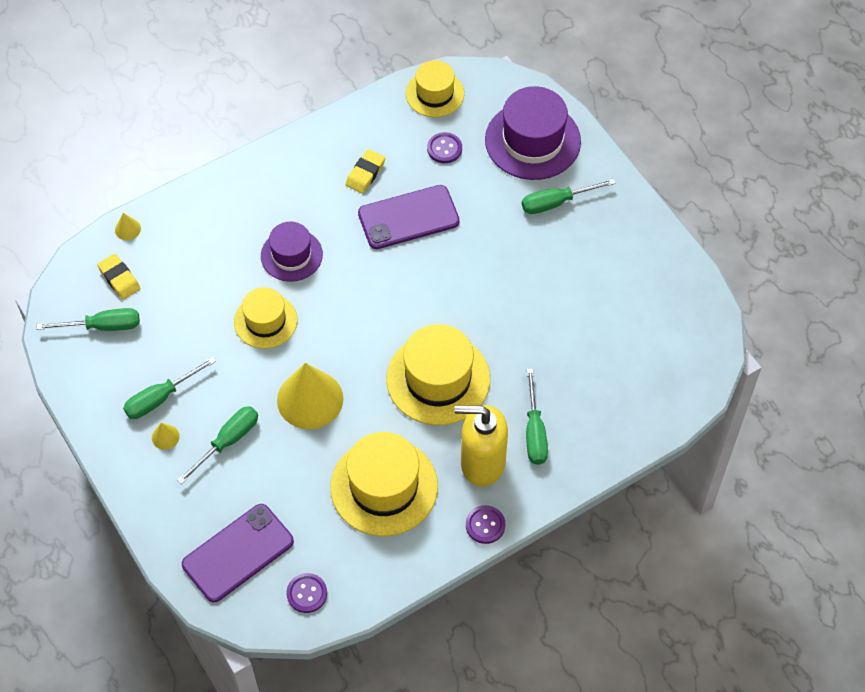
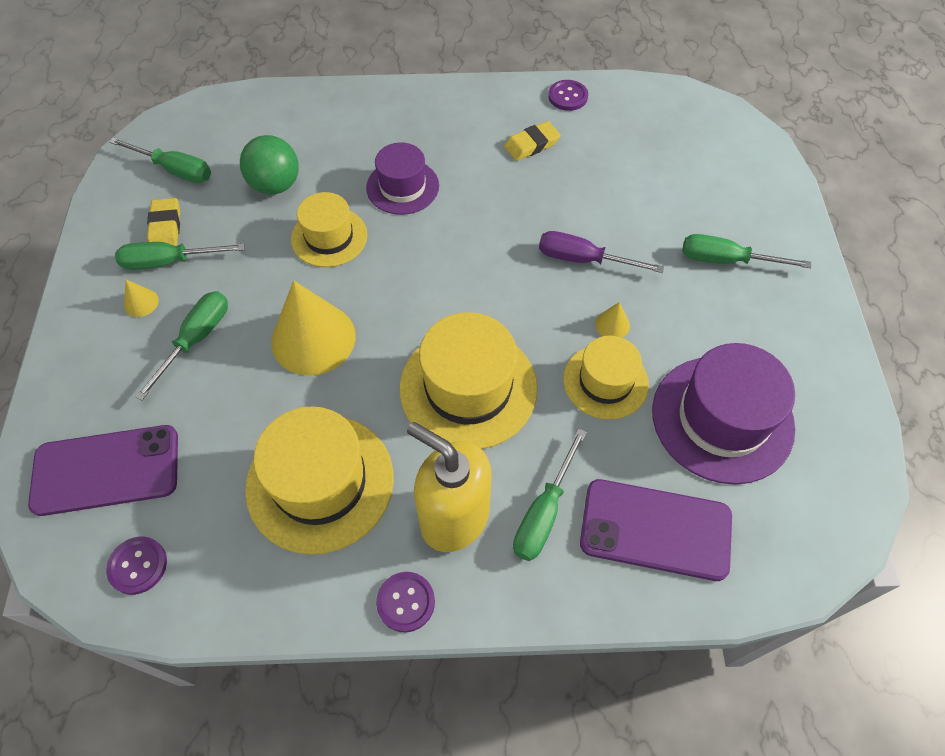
camera: 30 degrees right, 0 degrees up
(119, 279) = (225, 136): yellow eraser -> yellow eraser (166, 227)
(127, 229) = (268, 97): yellow cone -> yellow cone (612, 324)
(193, 300) = (275, 185): none -> green ball
(227, 441) = (196, 339): green screwdriver -> green screwdriver turned 45 degrees counterclockwise
(408, 217) = (548, 204): purple phone -> purple phone (655, 529)
(435, 94) = (652, 103): yellow hat -> yellow hat (605, 381)
(444, 149) = (630, 156): purple button -> purple button (568, 96)
(459, 249) = (583, 259): none -> purple screwdriver
(532, 140) = (734, 187): purple hat -> purple hat (722, 418)

